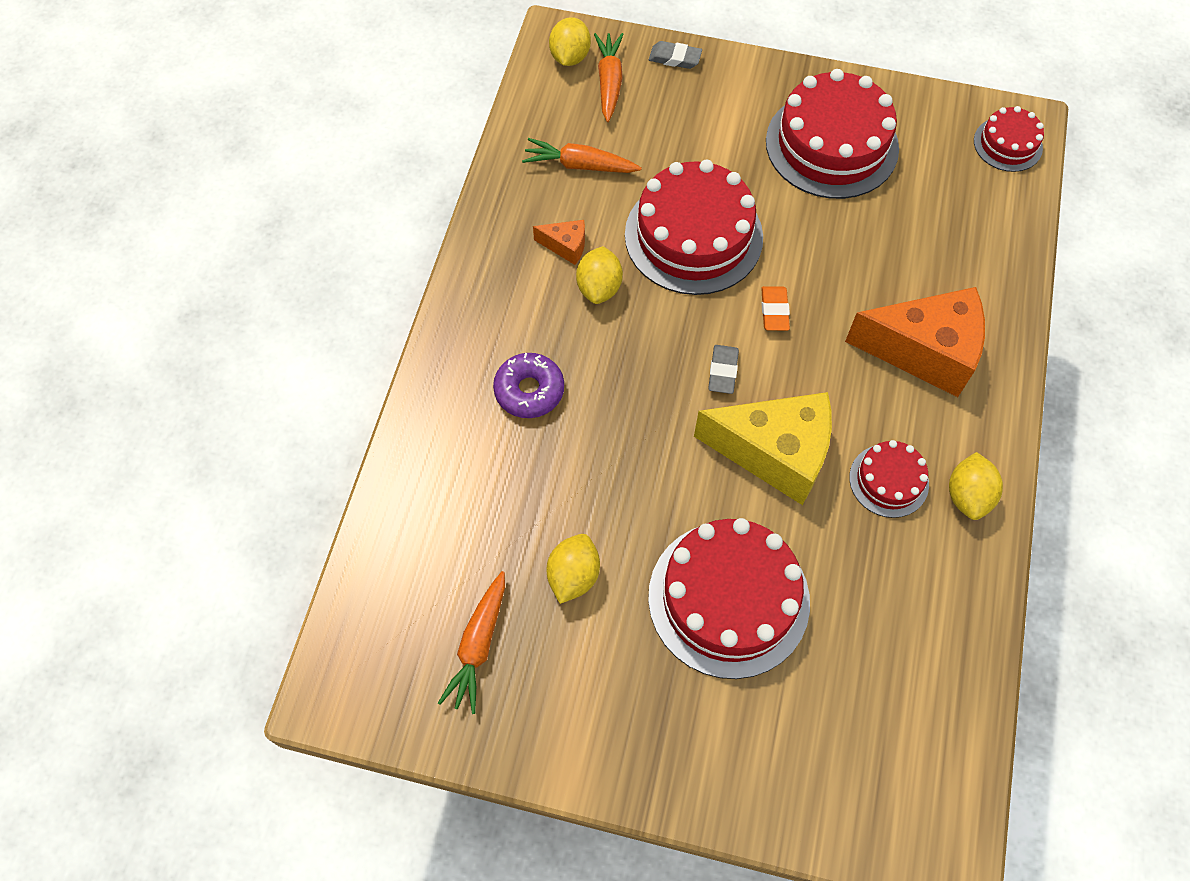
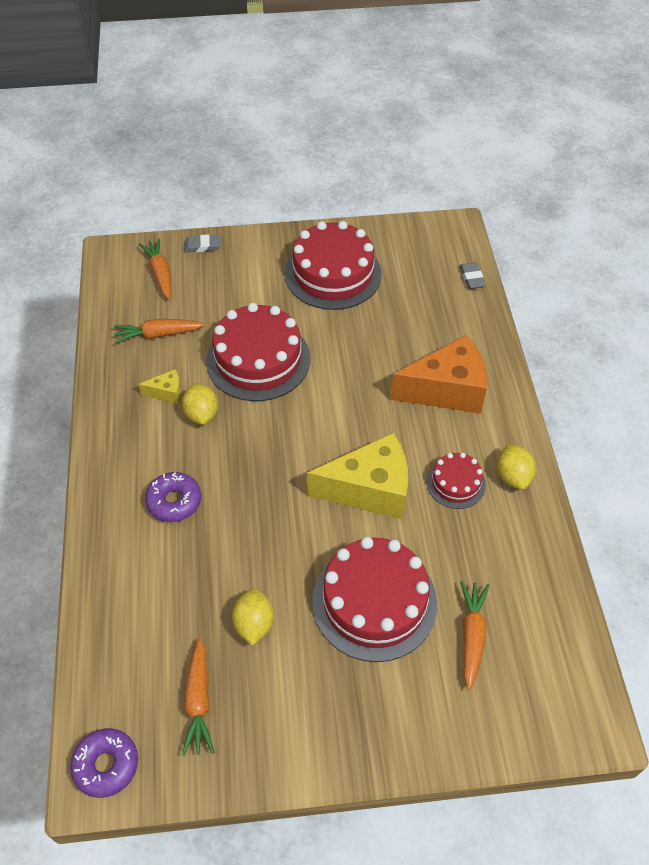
camera: 20 degrees left, 10 degrees down
(352, 682) = (106, 765): none -> purple donut
(566, 246) = (167, 392): orange cheese -> yellow cheese
(570, 57) = (125, 264): yellow lemon -> none
(723, 371) = (312, 445): grey eraser -> grey eraser (472, 278)
(774, 311) = (334, 393): orange eraser -> none
(834, 684) = (471, 636): none -> orange carrot
(1007, 144) = (450, 243): red cake -> none

